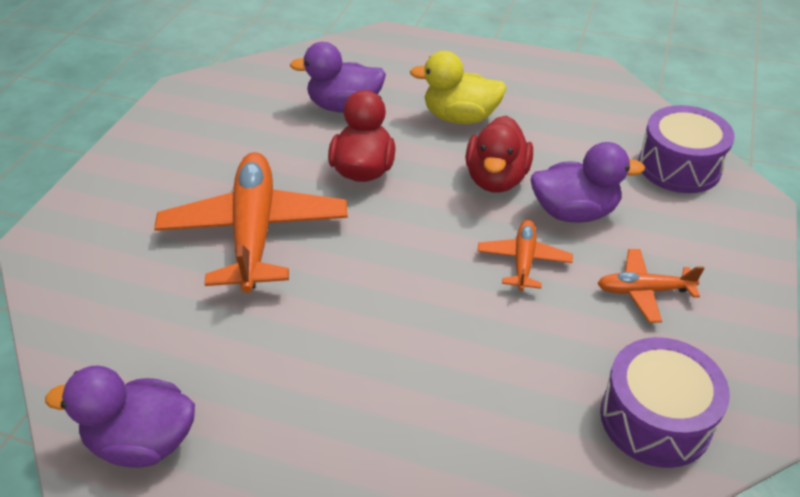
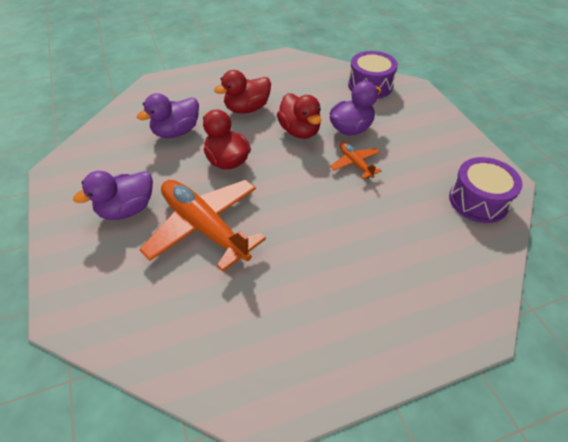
camera: 40 degrees left, 5 degrees up
(143, 442) = (277, 380): purple duck -> purple duck (127, 209)
(460, 117) = (247, 109): yellow duck -> red duck
(644, 291) = (416, 149): orange plane -> none

